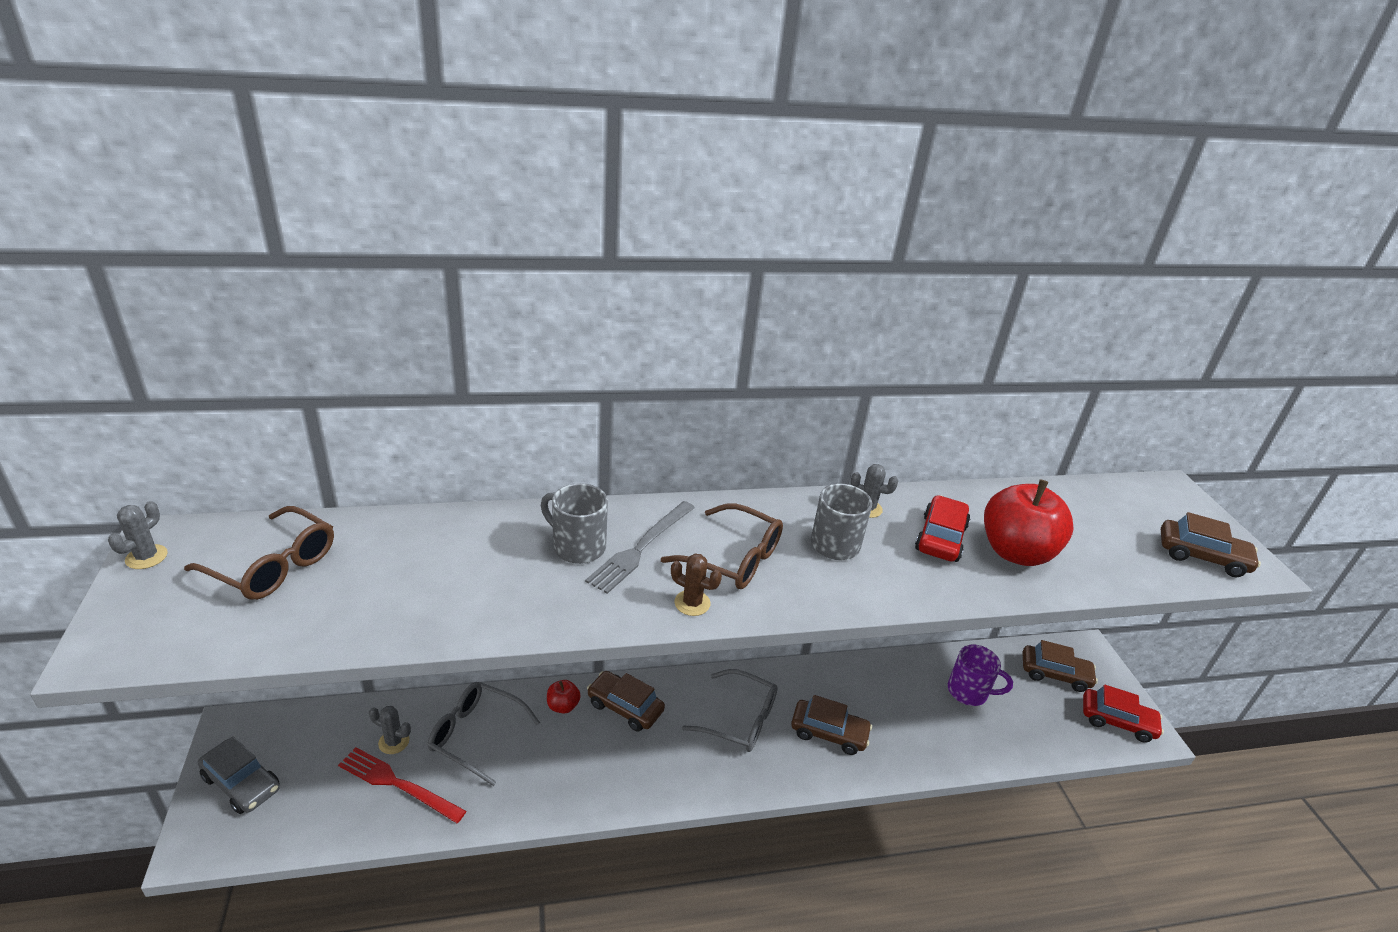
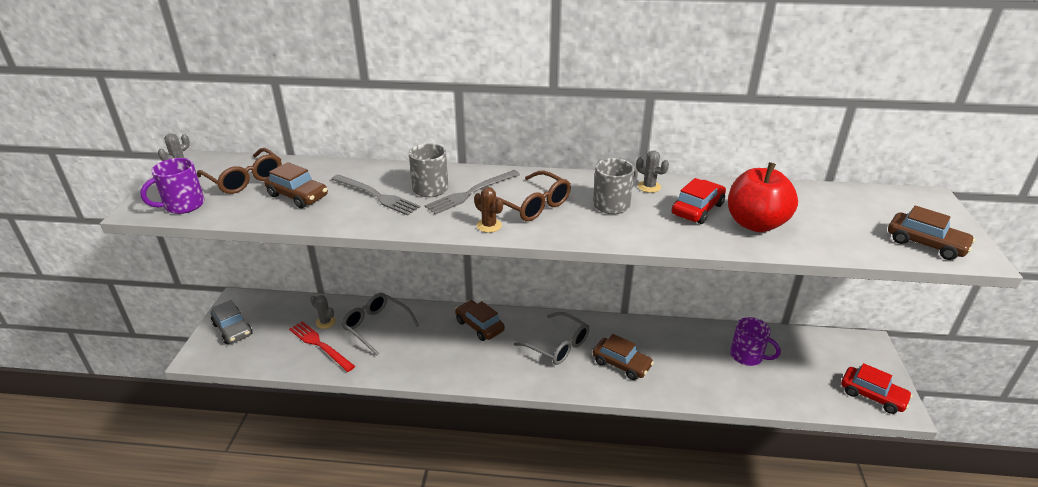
camera: 20 degrees right, 0 degrees up
(182, 633) = (183, 205): none -> purple mug
(504, 570) = (376, 196): none -> grey fork
(563, 706) = (438, 319): red apple -> none
(1054, 674) = (829, 355): brown car -> brown car (298, 196)

